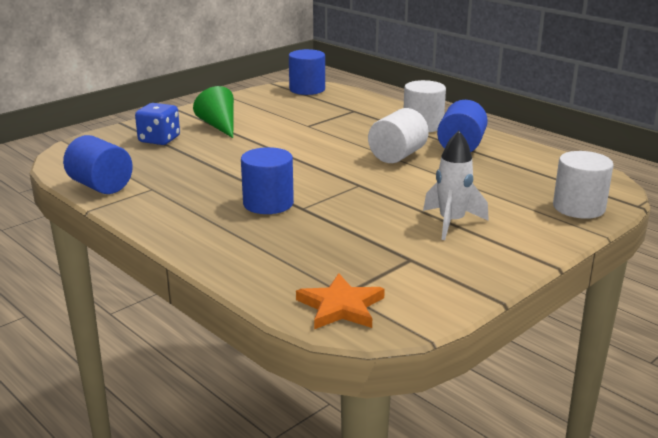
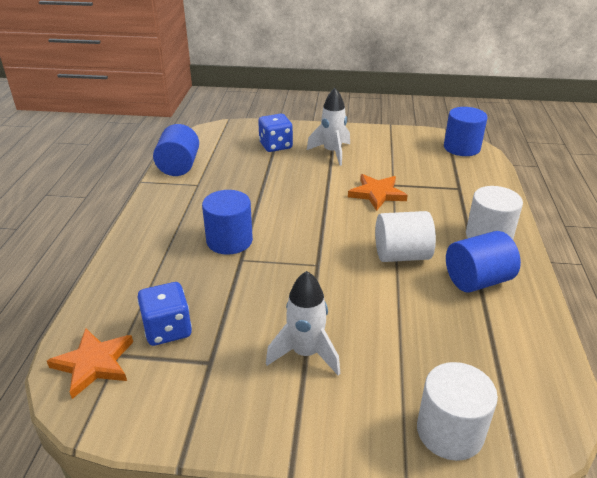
camera: 50 degrees right, 10 degrees up
(219, 126) = (332, 152): green cone -> white rocket
(309, 134) = (377, 194): none -> orange star
(345, 263) = (167, 329): none -> blue dice

